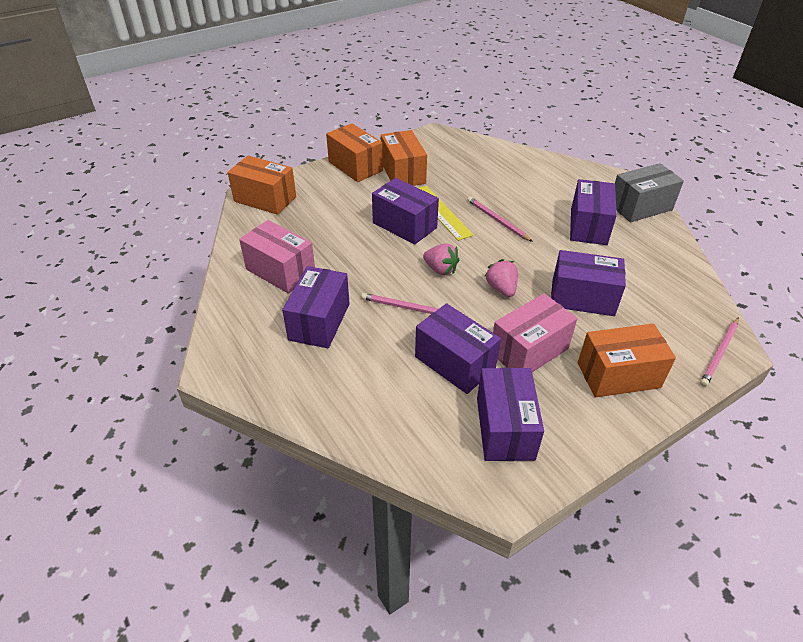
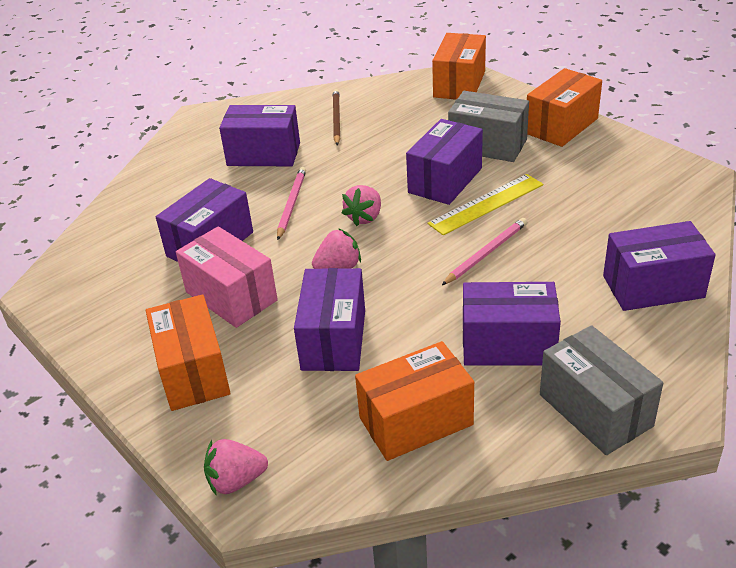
camera: 85 degrees right, 5 degrees down
(280, 271) = (336, 119): pink box -> brown pencil
(365, 200) = (487, 145): none -> grey box
(403, 173) = (566, 162): orange box -> orange box (416, 421)
(505, 428) = (120, 285): purple box -> purple box (653, 287)
(719, 353) = (236, 481): pink pencil -> pink strawberry

